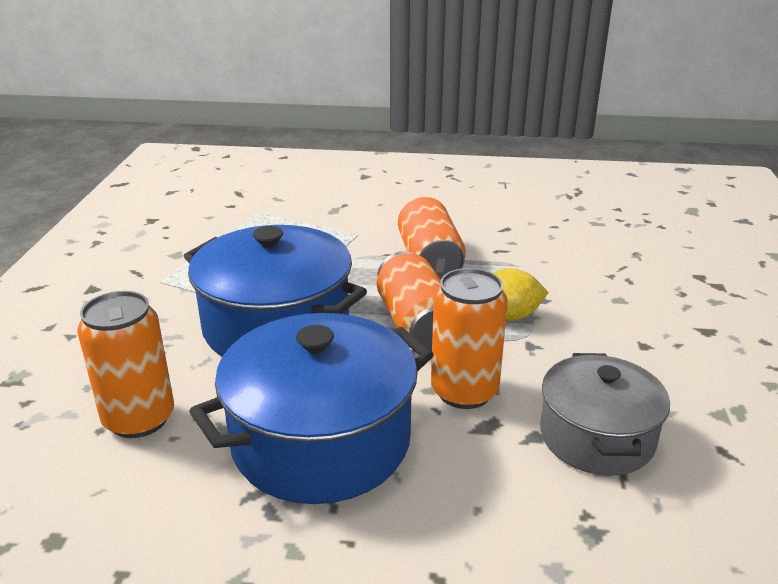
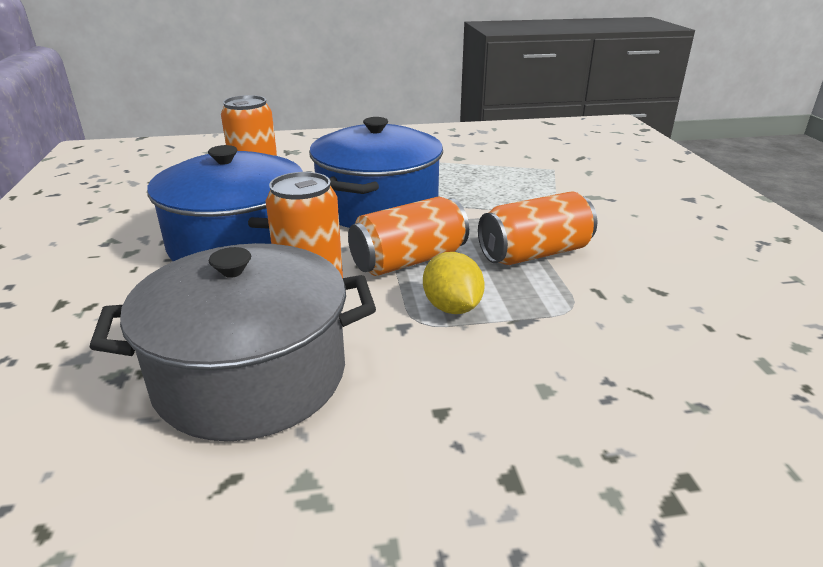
camera: 75 degrees right, 0 degrees up
(596, 437) = (251, 375): grey pot -> grey pot, size x1.56

